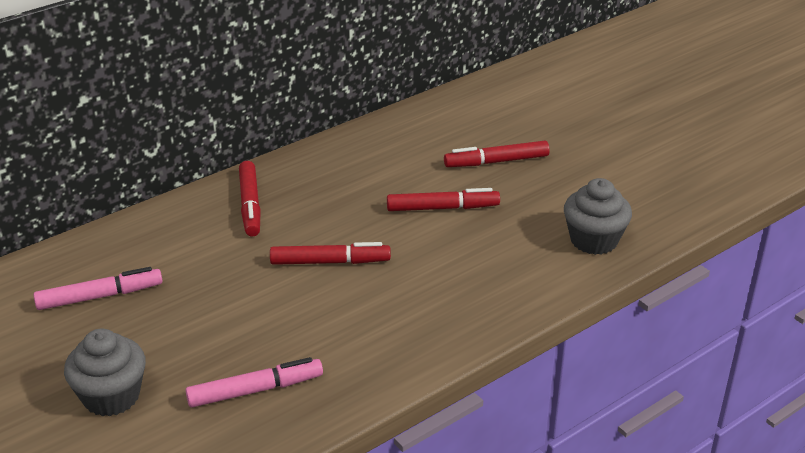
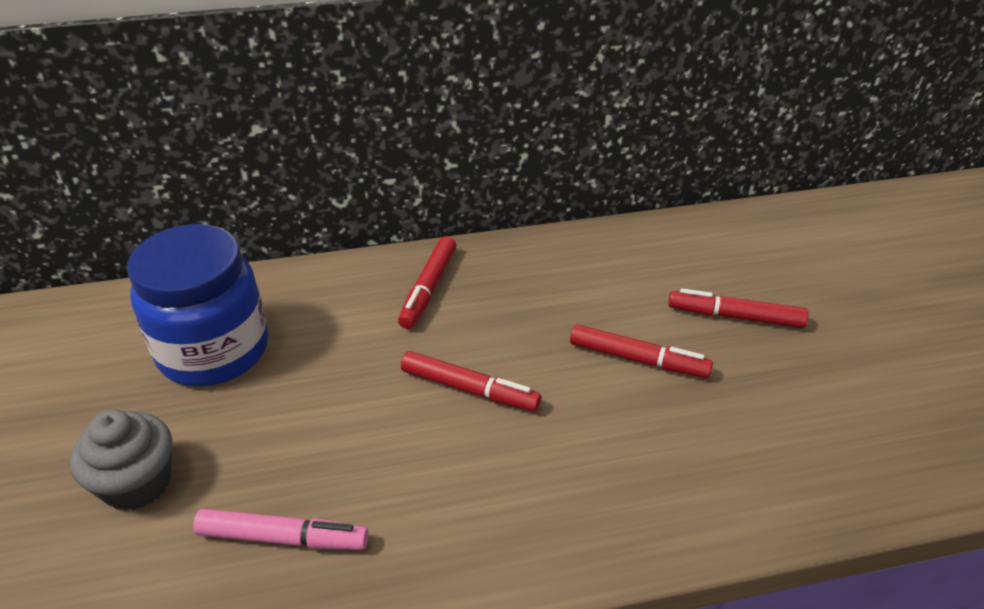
camera: 25 degrees right, 5 degrees up
(100, 296) = (214, 350): pink marker -> blue jar
(594, 240) = (813, 470): grey cupcake -> none

